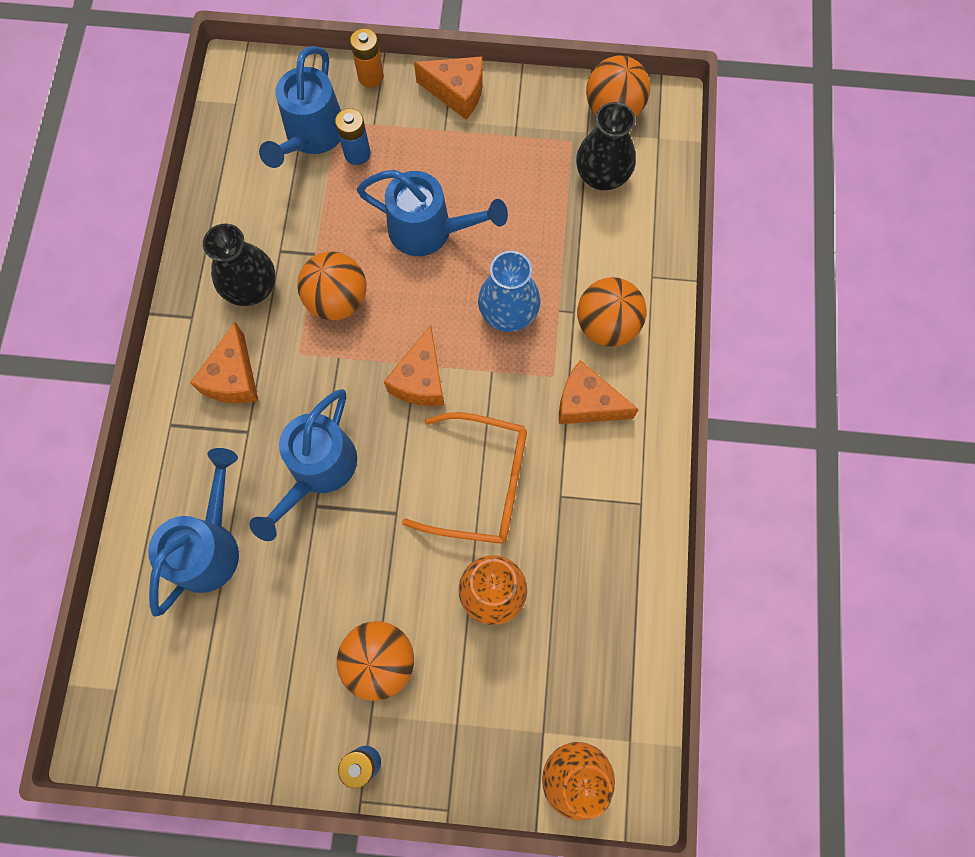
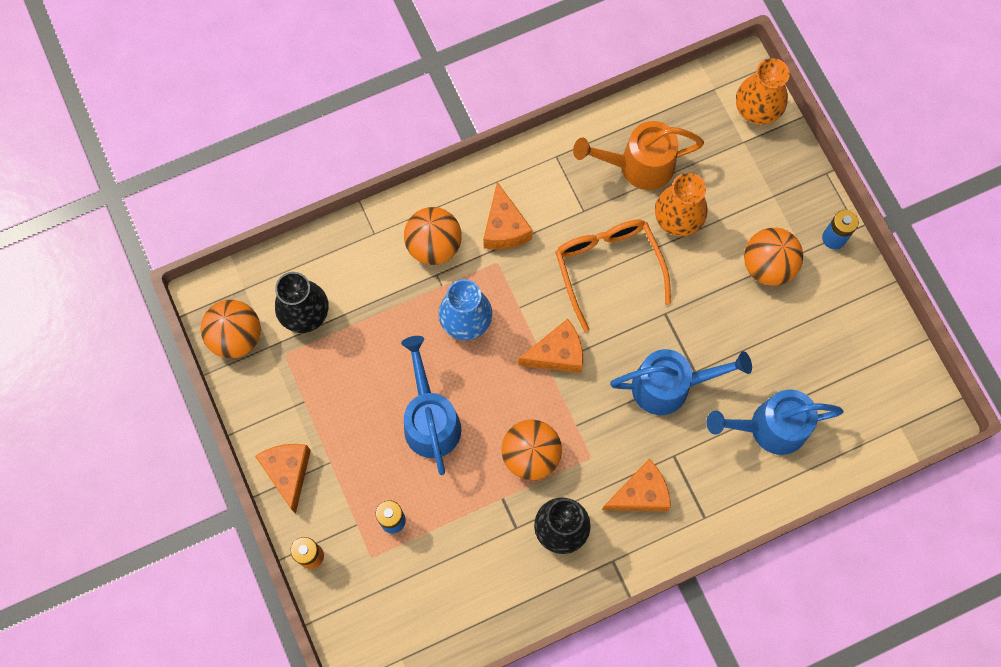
camera: 120 degrees left, 0 degrees up
(311, 137) = (398, 569): blue watering can -> none
(581, 587) = (638, 166): none -> orange watering can

